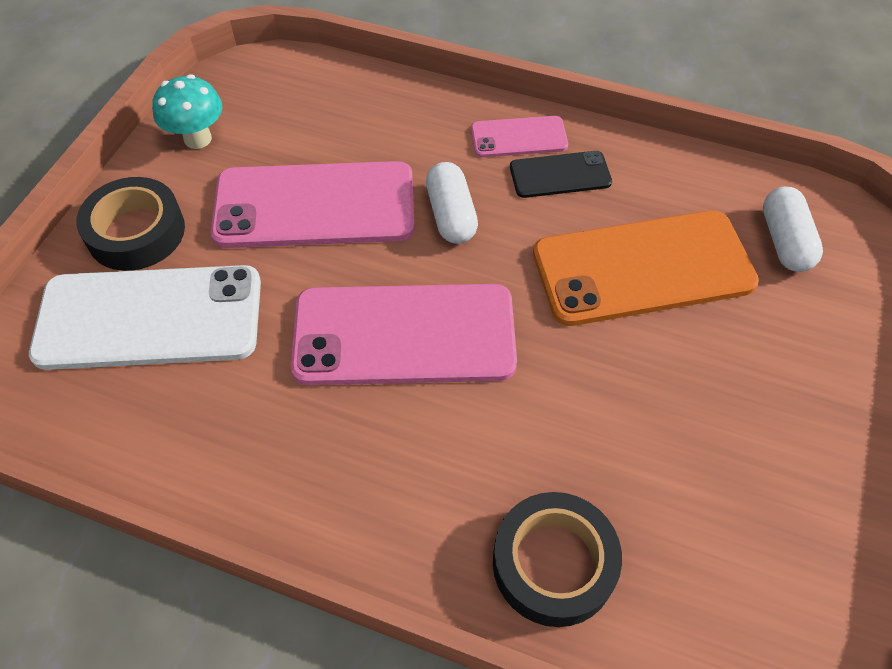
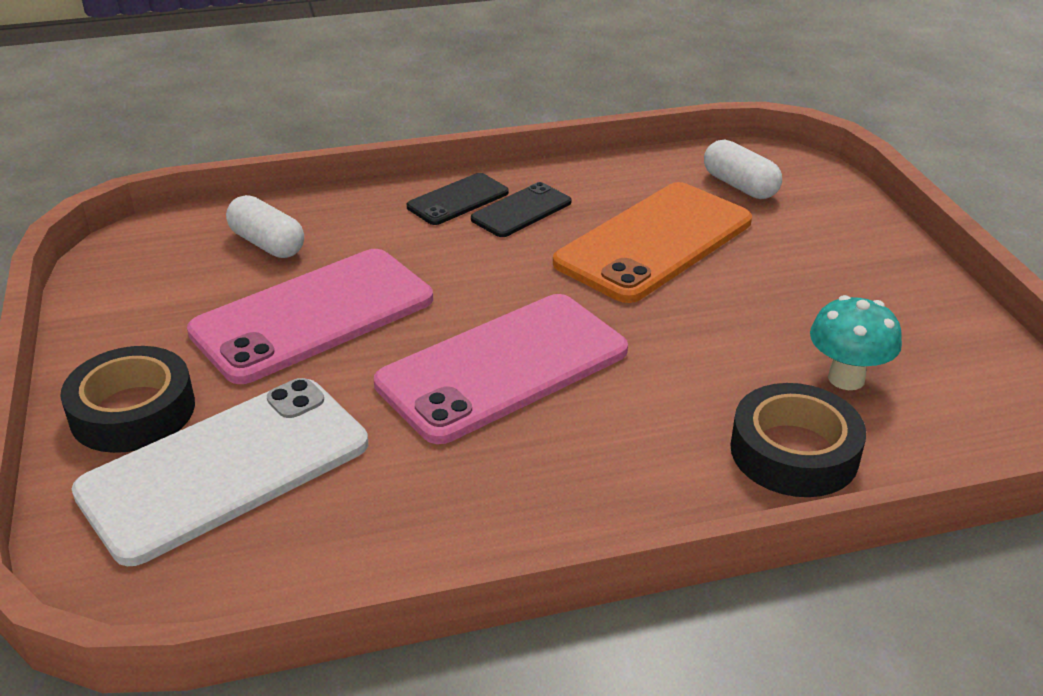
camera: 35 degrees left, 20 degrees down
(198, 139) = (126, 315): turquoise mushroom -> turquoise mushroom (846, 378)
(451, 215) = (455, 272): white capsule -> white capsule (267, 244)
(518, 137) = (458, 200): pink phone -> black phone

